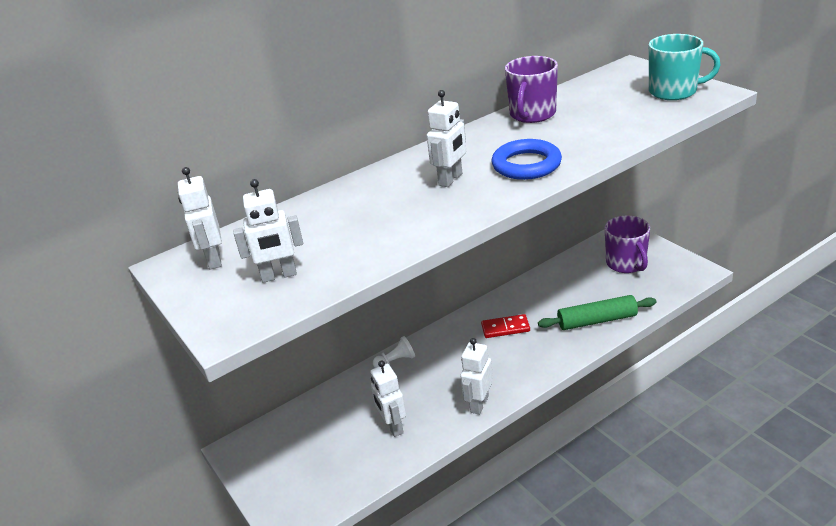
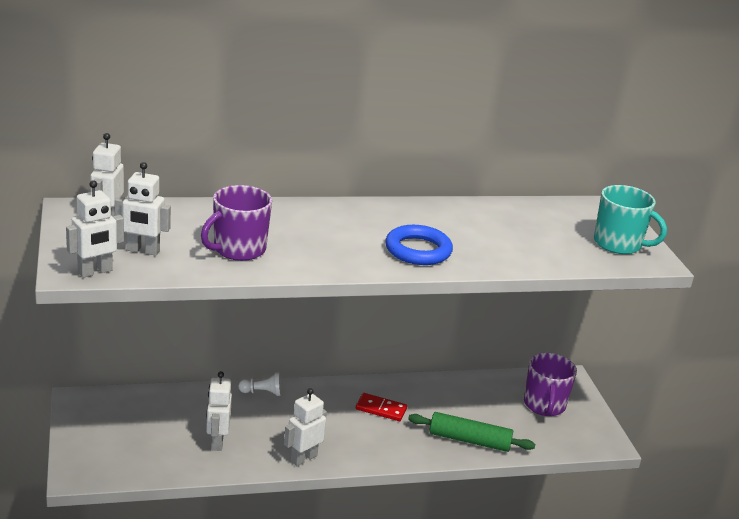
camera: 15 degrees right, 5 degrees down
(451, 179) = (344, 236): white robot -> white robot (95, 272)
(532, 114) = (471, 212): purple mug -> purple mug (238, 249)

